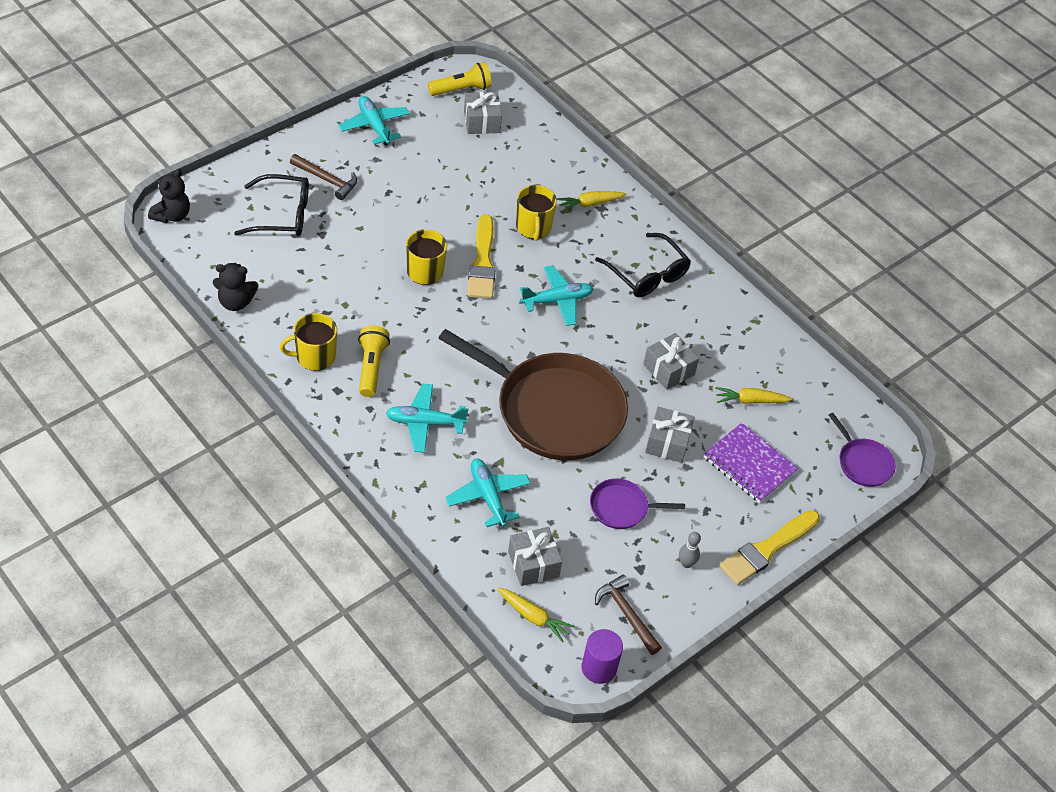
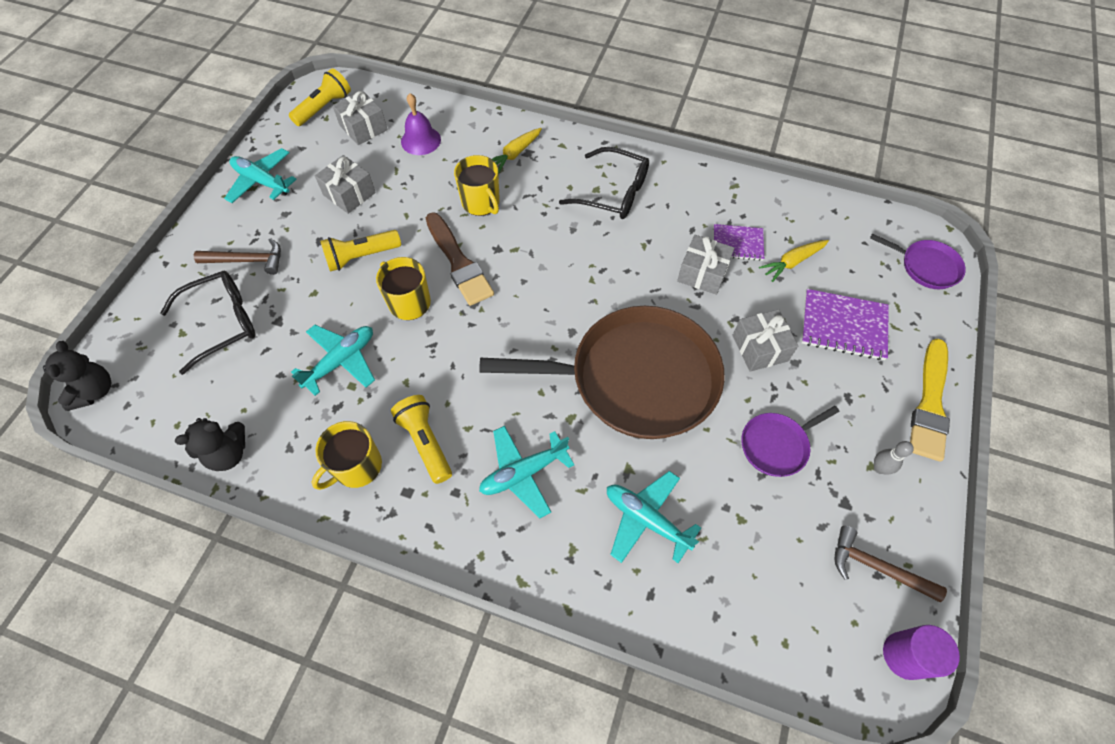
camera: 25 degrees left, 10 degrees up
(412, 220) = (361, 257): none -> yellow flashlight
(482, 262) = (458, 262): yellow brush -> brown brush
(521, 155) = (421, 140): none -> purple bell
(533, 564) = (748, 571): grey gift -> grey gift (349, 194)
(533, 617) = (797, 638): yellow carrot -> none
(557, 300) = (555, 262): turquoise plane -> turquoise plane (341, 361)
(717, 364) = (737, 244): none -> purple notebook

